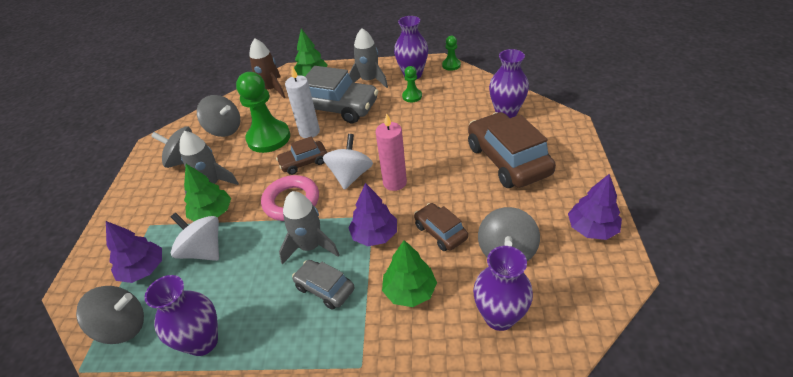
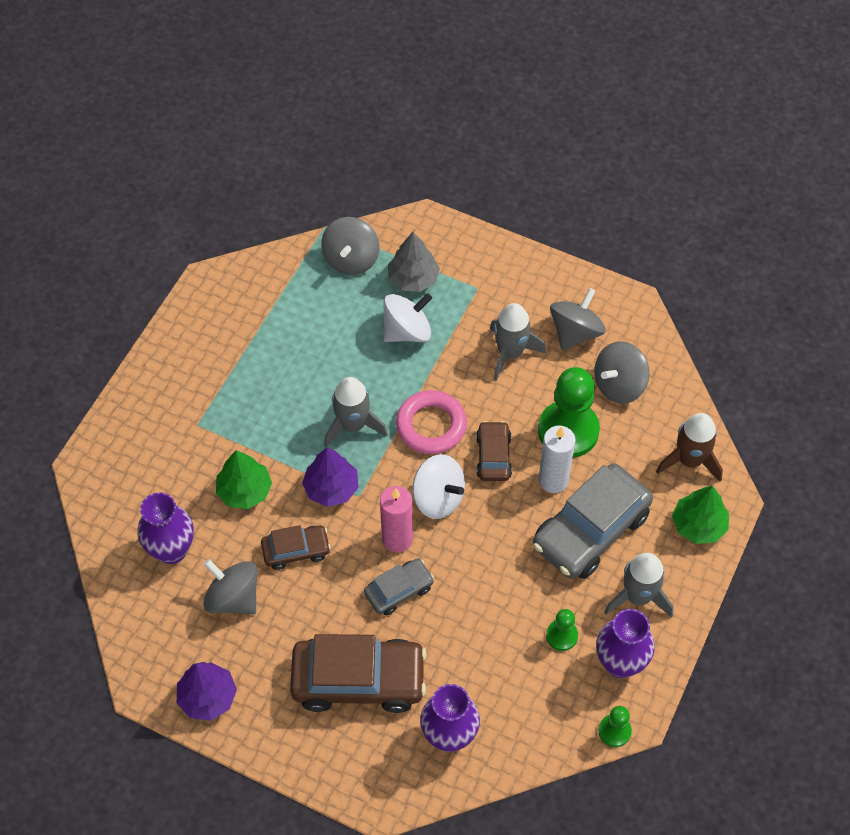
camera: 110 degrees right, 15 degrees up
(143, 269) = (413, 278): purple tree -> grey tree
(203, 342) = (296, 316): purple vase -> none
(212, 213) = (459, 347): green tree -> none
(325, 288) = (293, 422): grey car -> grey car (399, 590)

